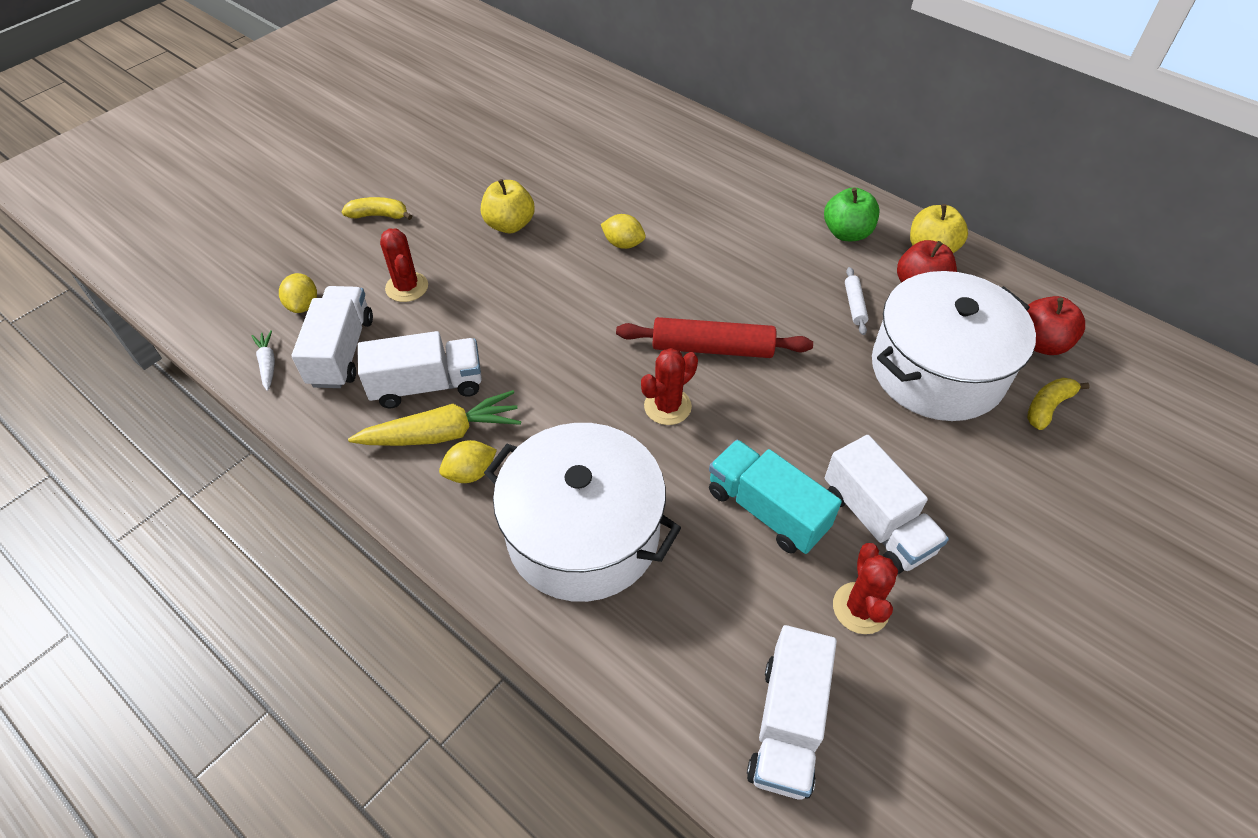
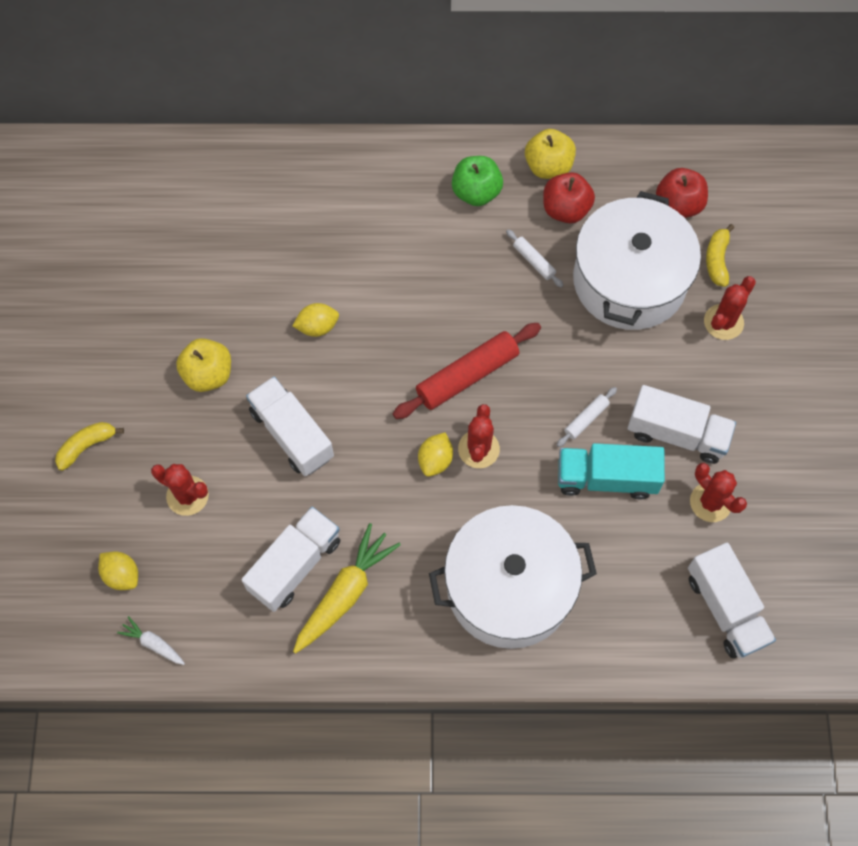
camera: 40 degrees left, 15 degrees up
(342, 351) = (199, 589): white truck -> white truck (292, 434)
(470, 473) = (395, 605): yellow lemon -> yellow lemon (435, 460)
(792, 449) = (586, 419): none -> white rolling pin
(1012, 460) = (723, 322): none -> red cactus

